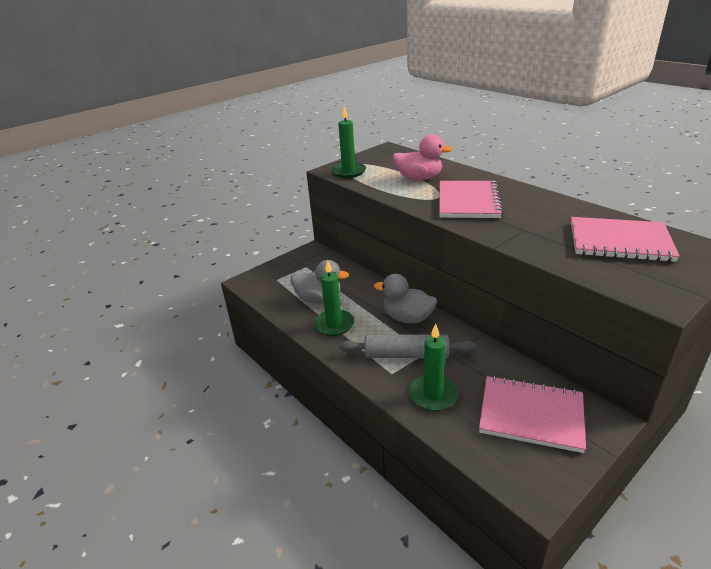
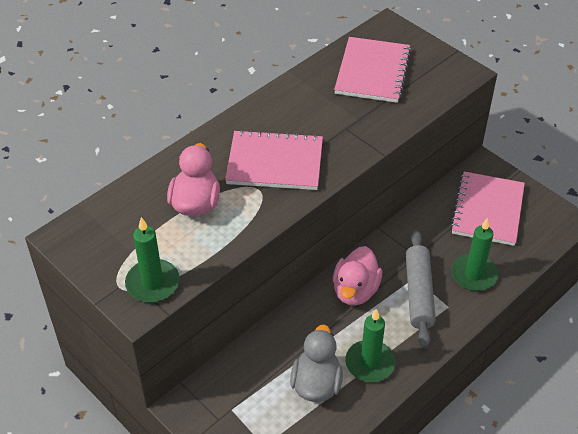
camera: 95 degrees left, 15 degrees up
(407, 318) = (355, 290): grey duck -> pink duck

